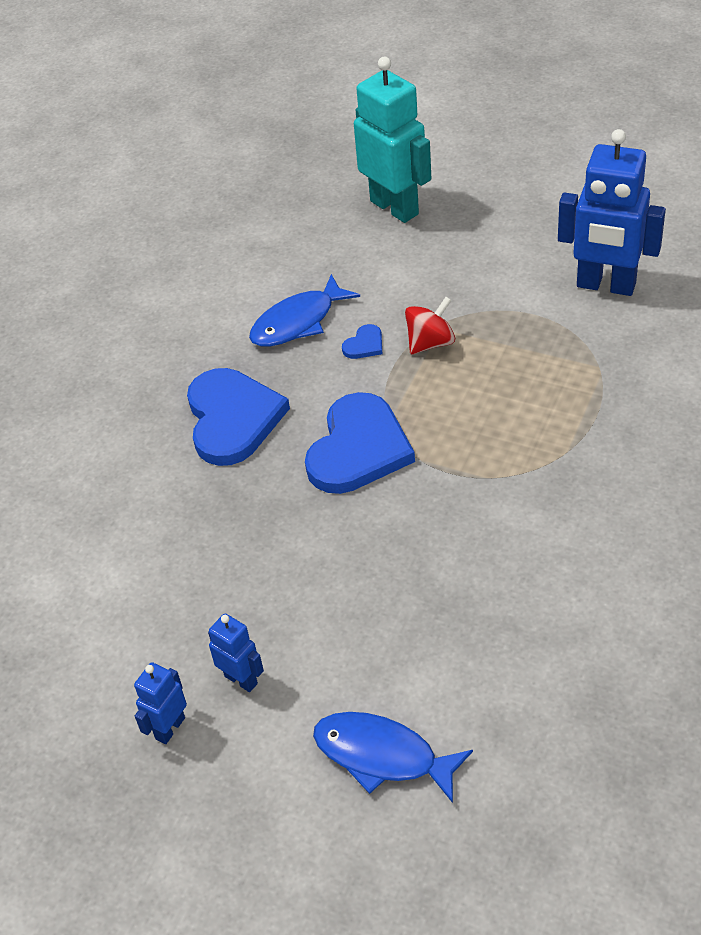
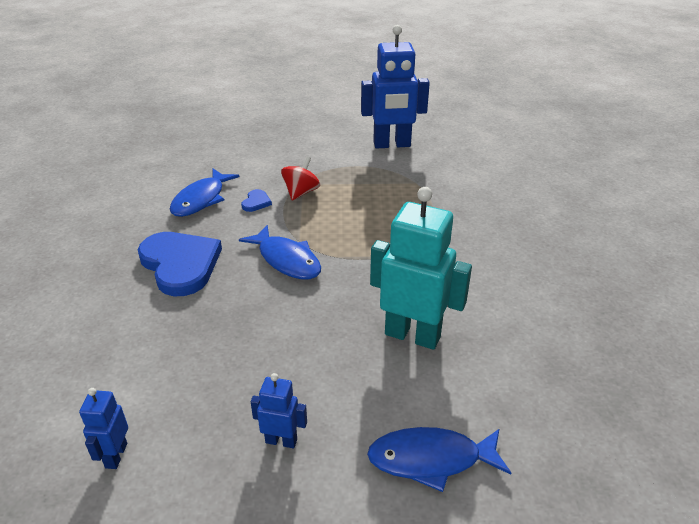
camera: 30 degrees left, 10 degrees down
(170, 728) = (237, 502): blue robot -> blue robot (116, 455)
(358, 448) = (286, 260): blue heart -> blue fish
(395, 207) = (235, 131): turquoise robot -> turquoise robot (412, 335)

